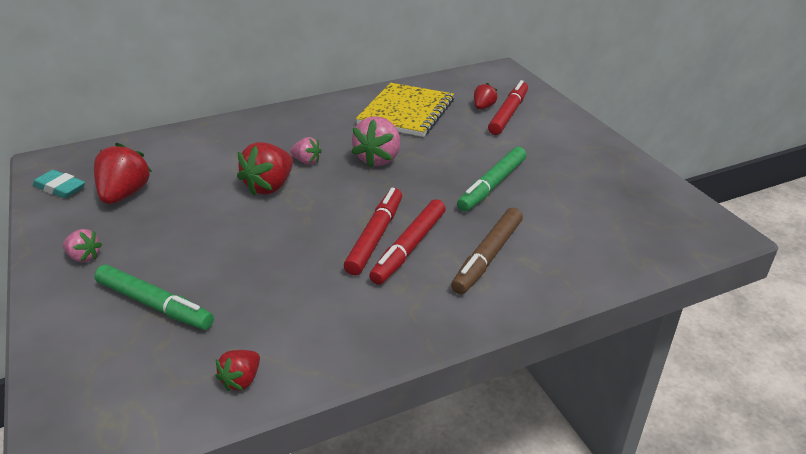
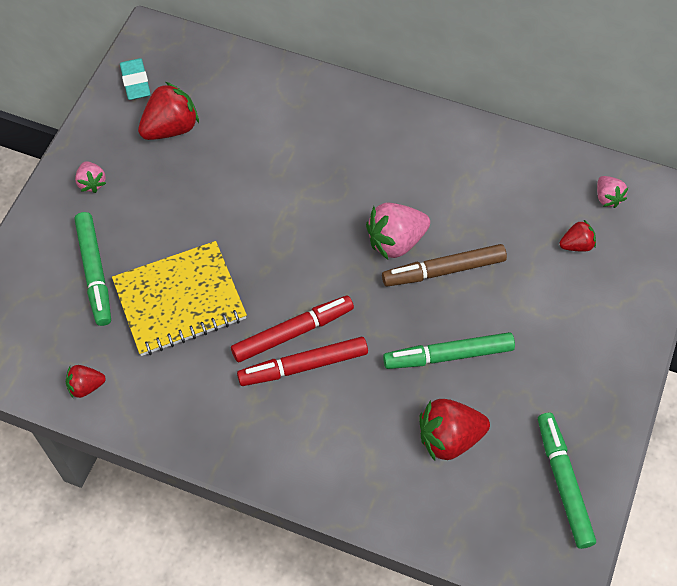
camera: 45 degrees right, 25 degrees up
(270, 186) = (277, 205): red strawberry -> red strawberry (449, 438)
(307, 161) = (336, 196): pink strawberry -> pink strawberry (607, 198)
(406, 112) = (494, 194): yellow notebook -> yellow notebook (179, 300)
(487, 256) = (347, 426): brown marker -> brown marker (443, 270)
(508, 114) = (588, 275): red marker -> none
(646, 195) = (563, 482): none -> green marker

